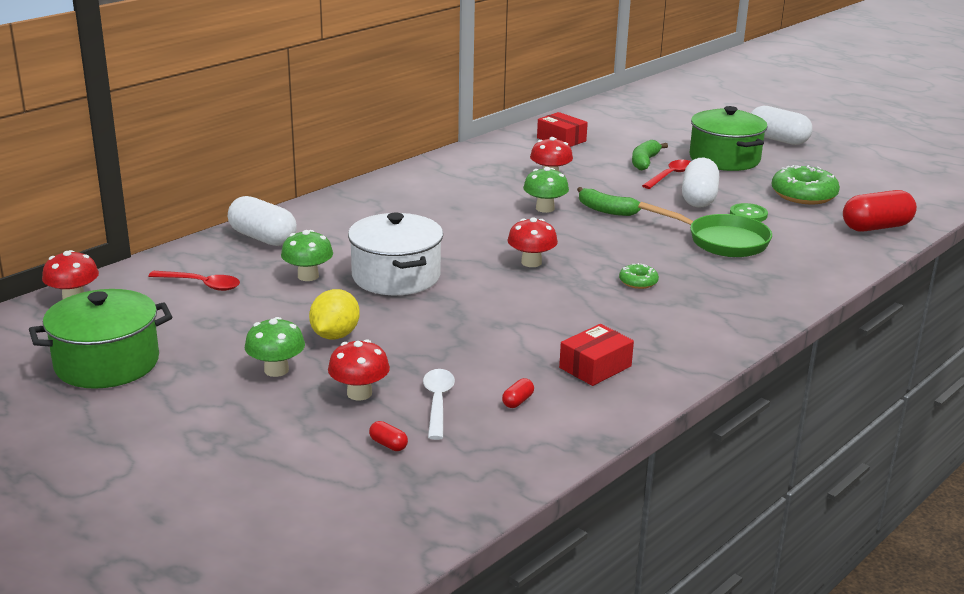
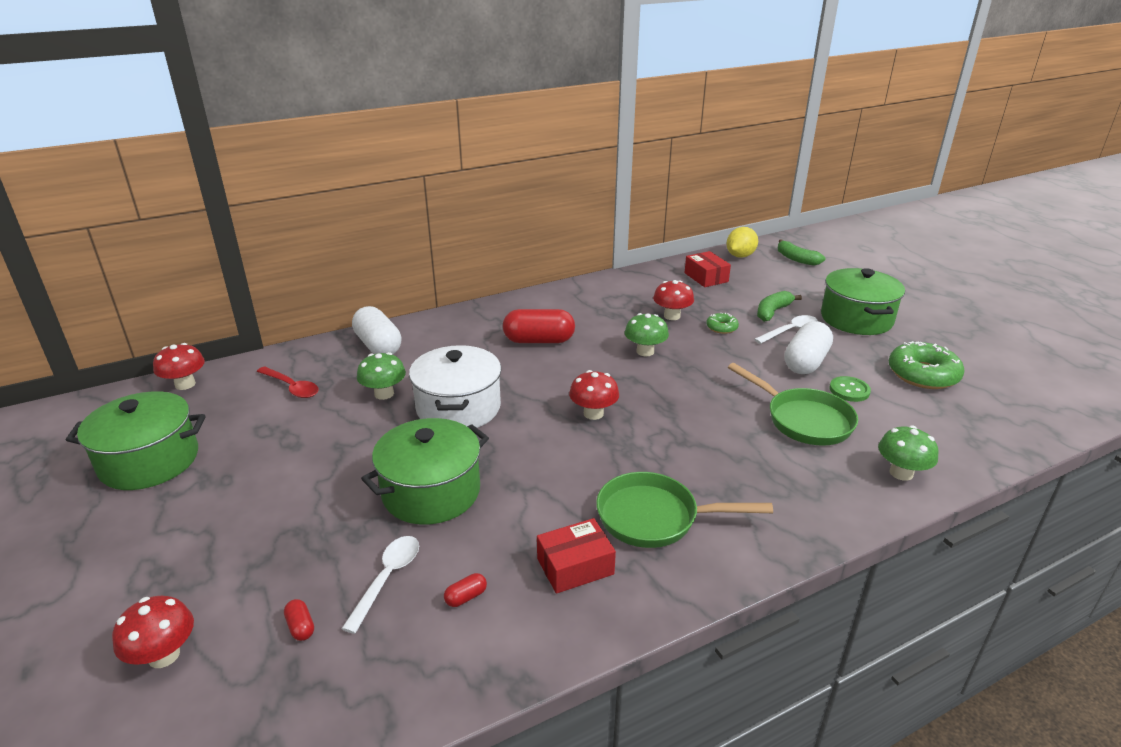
camera: 20 degrees right, 5 degrees up
(276, 370) = (275, 500): green mushroom -> green mushroom (901, 473)
(335, 335) = (356, 468): yellow lemon -> yellow lemon (740, 256)
(359, 393) = (324, 548): red mushroom -> red mushroom (164, 655)
(425, 340) = (431, 492): none -> green pot
(606, 210) = (703, 362): green banana -> green banana (796, 259)
(638, 282) = (686, 457): green donut -> green donut (721, 327)
(639, 326) = (655, 517): none -> green pan
(670, 175) = (790, 331): red spoon -> white spoon
(777, 139) = (924, 304): white capsule -> none
(876, 227) = (990, 430): red capsule -> red capsule (539, 340)

